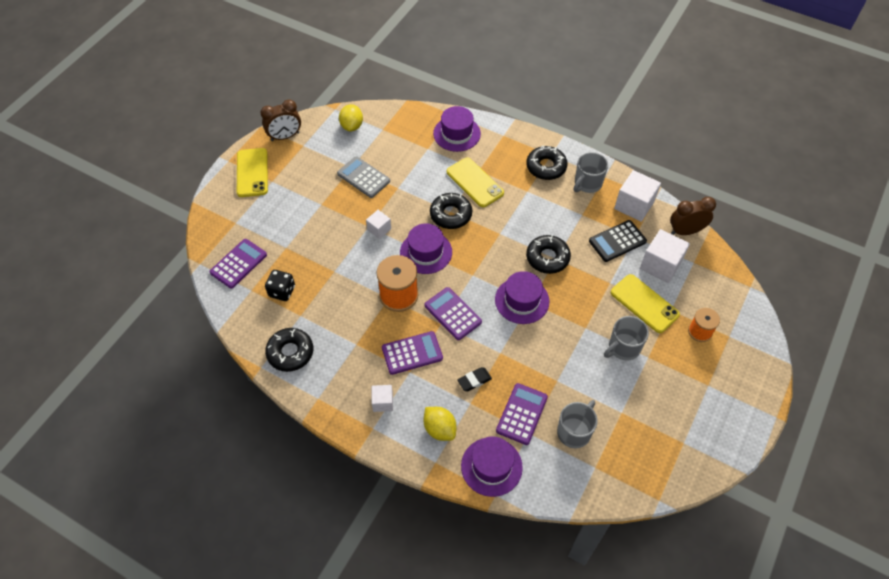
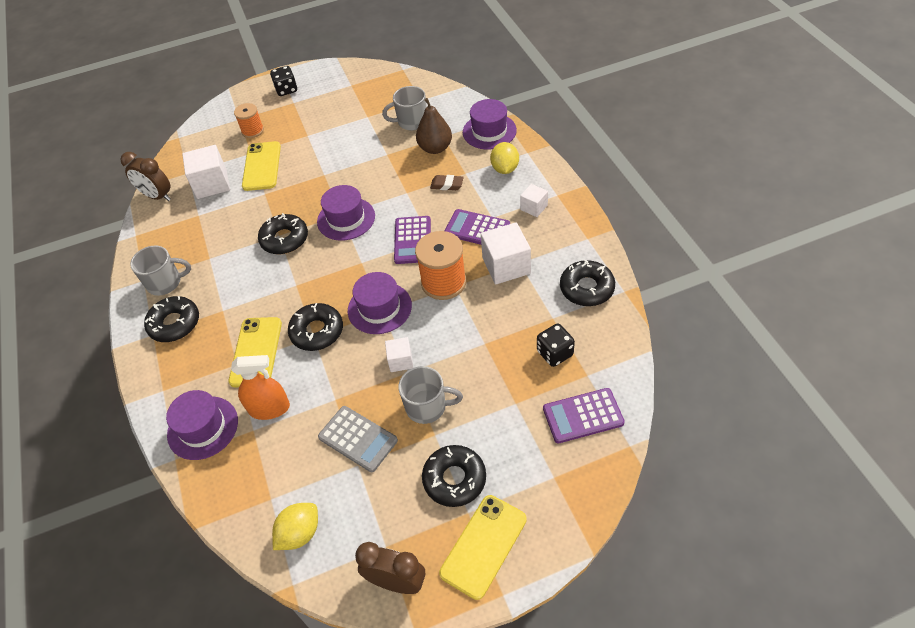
camera: 135 degrees left, 5 degrees down
(291, 190) = (454, 479): none -> black donut
(363, 177) = (358, 439): grey calculator -> grey calculator turned 45 degrees counterclockwise
(430, 162) = (269, 408): none -> orange spray bottle
(474, 380) = (447, 185): black eraser -> brown eraser
(522, 414) = (435, 148): purple calculator -> brown pear
(617, 241) = (215, 219): black calculator -> none
(623, 347) = (315, 149): grey mug -> grey mug (427, 407)
(634, 205) = (160, 239): white cube -> white cube (506, 266)
(734, 396) = (286, 90): none -> black dice

